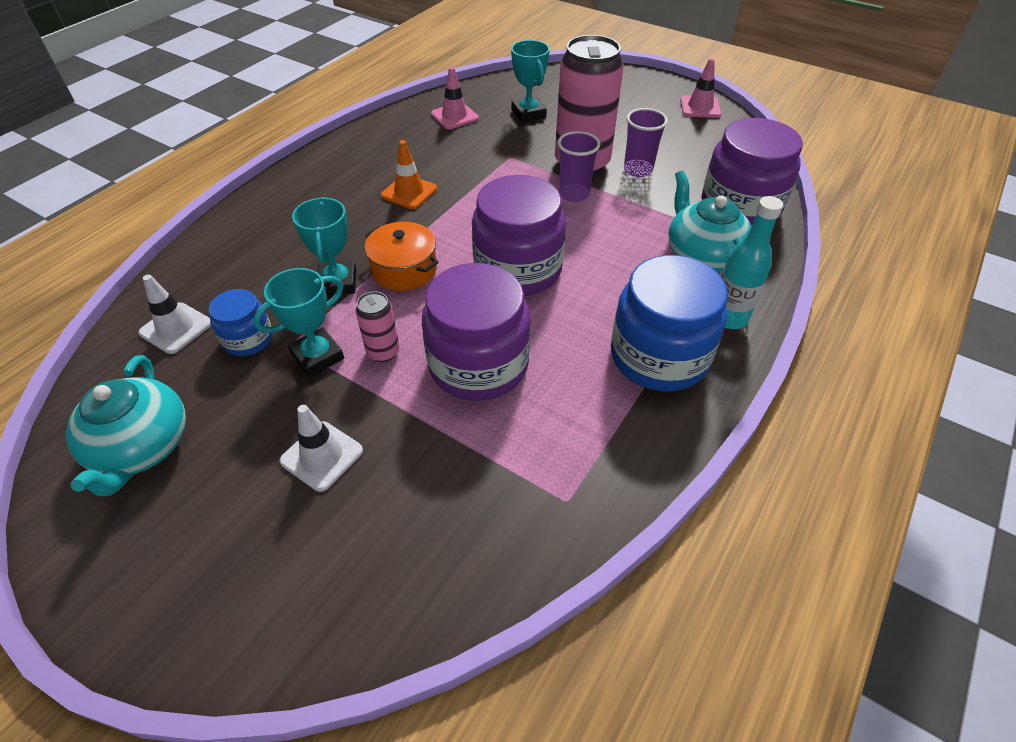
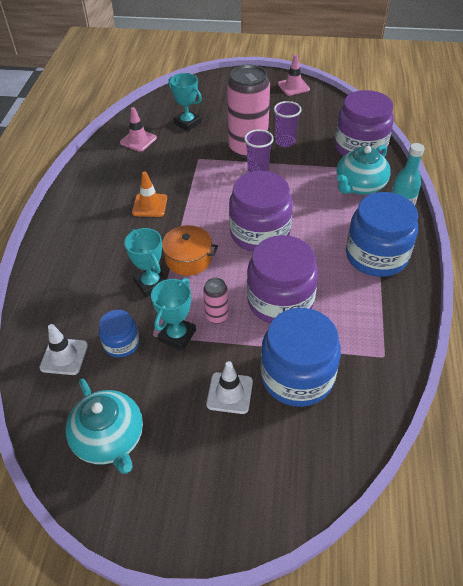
camera: 25 degrees left, 0 degrees up
(424, 473) = (297, 376): none -> blue jar
(702, 255) = (359, 186): turquoise teapot -> turquoise teapot turned 90 degrees counterclockwise

